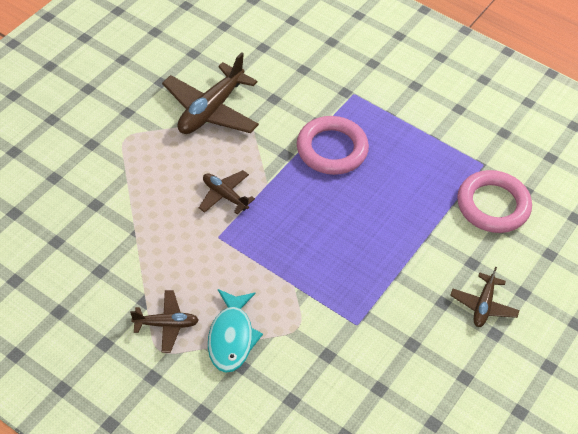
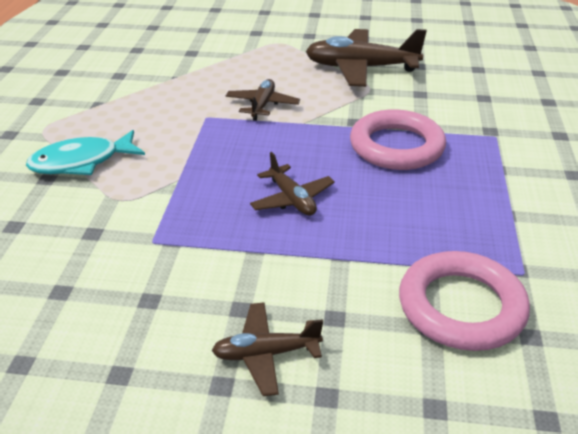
camera: 65 degrees right, 15 degrees down
(166, 324) = (77, 122): brown plane -> brown plane (292, 199)

